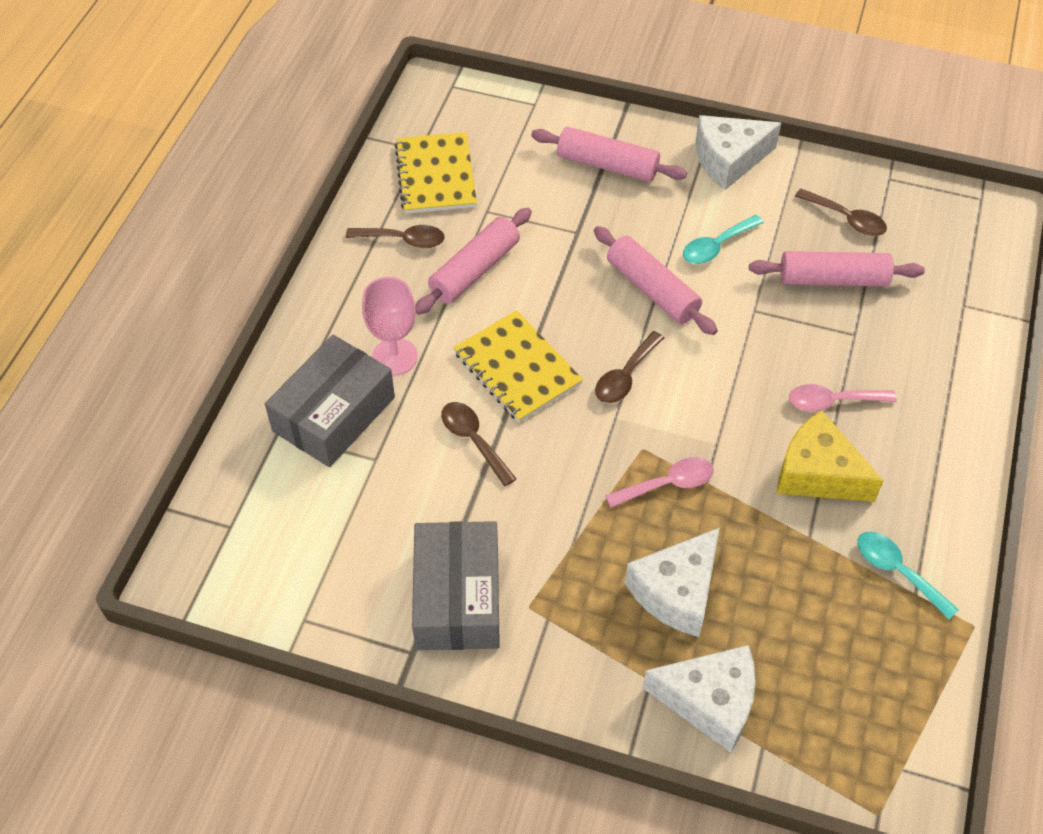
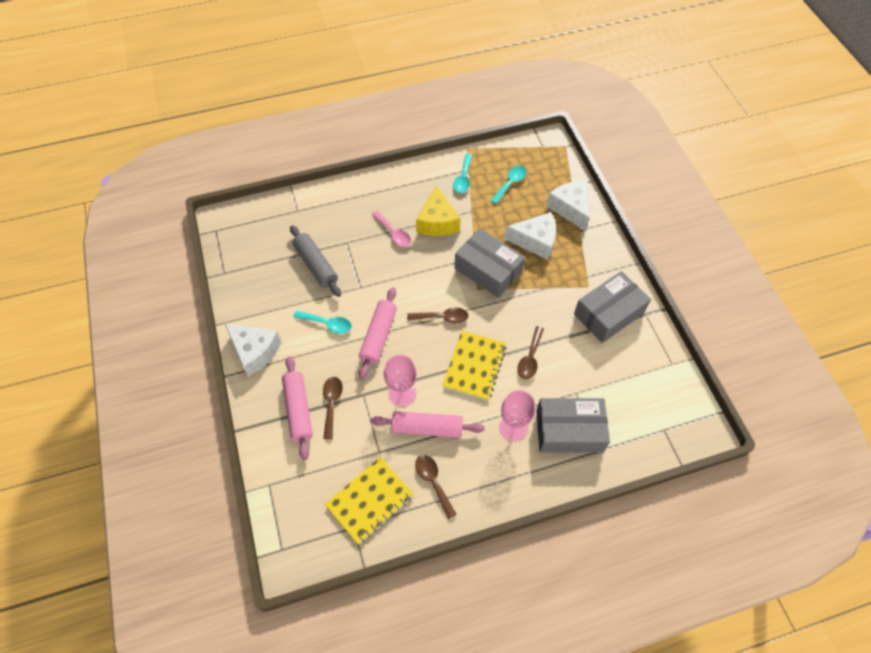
camera: 125 degrees left, 5 degrees up
(544, 270) = (402, 393): none -> pink goblet
(667, 484) = (488, 270): pink spoon -> grey box
(833, 279) = (316, 265): pink rolling pin -> grey rolling pin
(836, 640) = (510, 183): none -> turquoise spoon
(846, 219) = (268, 278): brown spoon -> brown spoon (332, 404)

